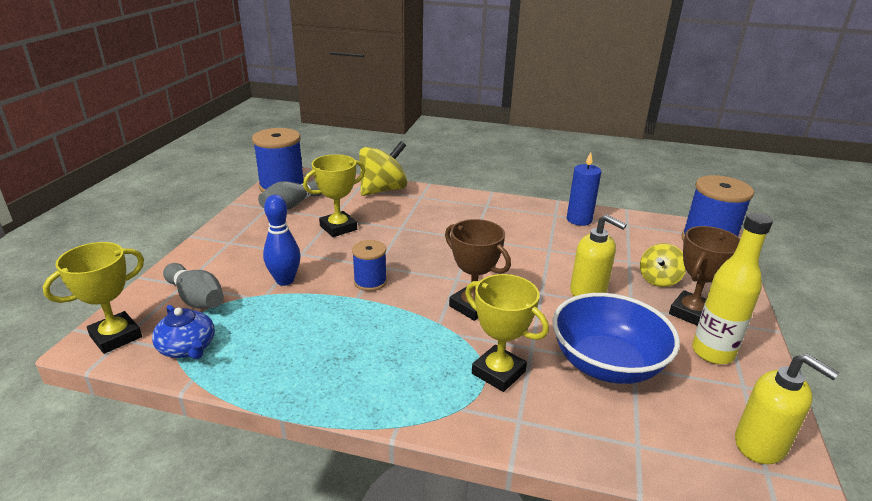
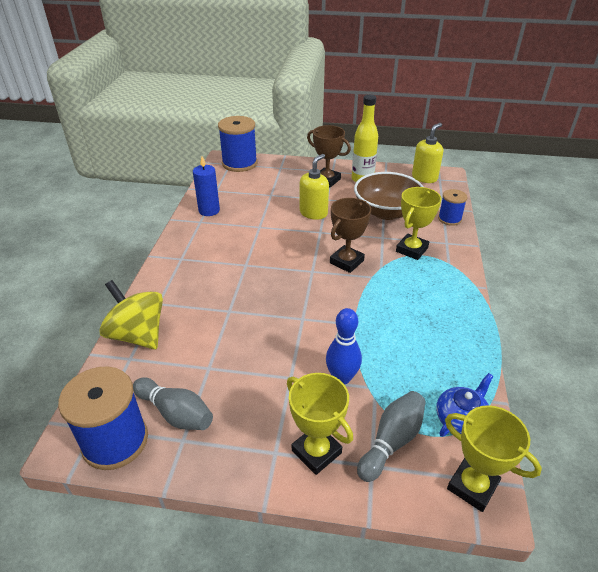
camera: 95 degrees left, 10 degrees up
(338, 228) = (232, 358): yellow trophy -> yellow trophy (316, 452)
(370, 282) = (329, 319): blue spool -> blue spool (449, 219)
(606, 364) = (386, 212): blue bowl -> brown bowl
(659, 280) = (292, 186): yellow spinning top -> none

